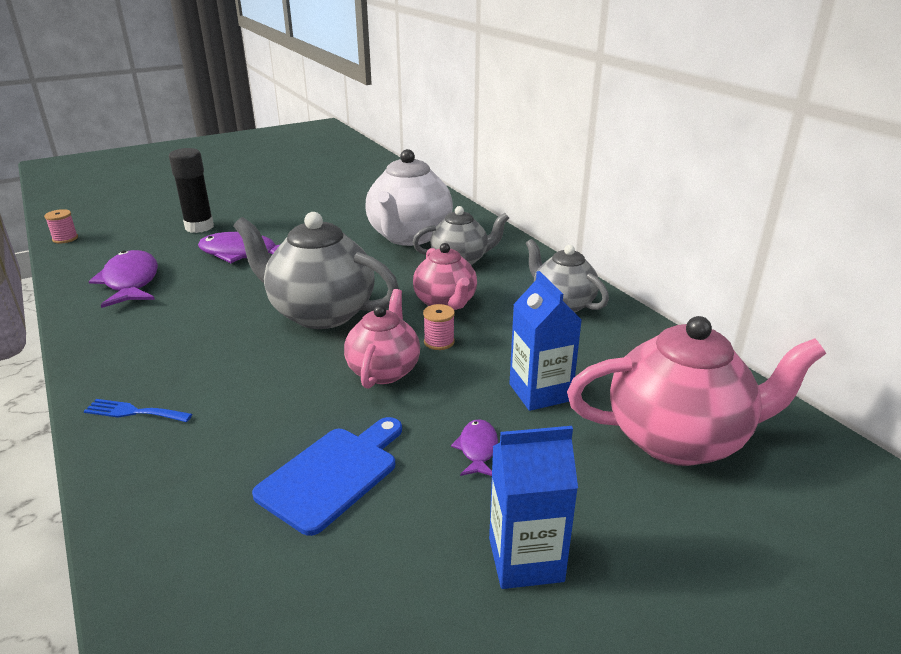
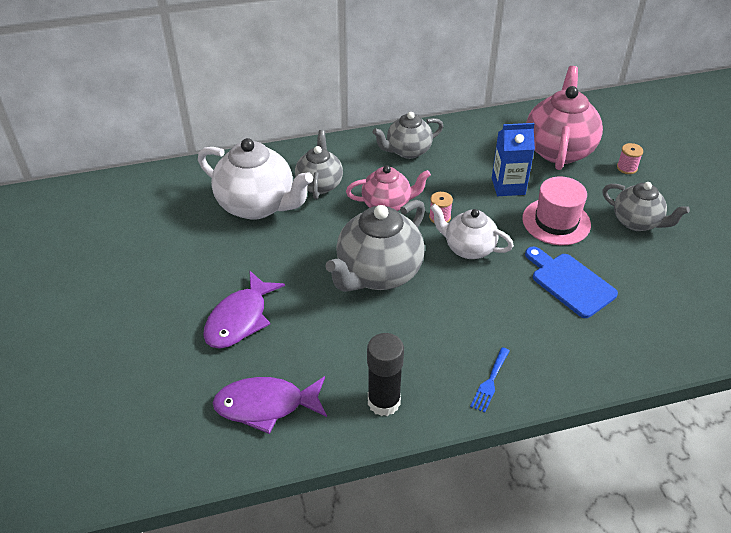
camera: 75 degrees left, 15 degrees up
(65, 238) = (113, 485): pink spool -> pink spool (627, 168)
(199, 227) = (148, 356): black glue stick -> black glue stick (384, 402)
(384, 370) = (468, 248): pink teapot -> white teapot
(477, 449) = (556, 221): purple fish -> pink hat
(525, 559) = (637, 222): blue carton -> grey teapot

